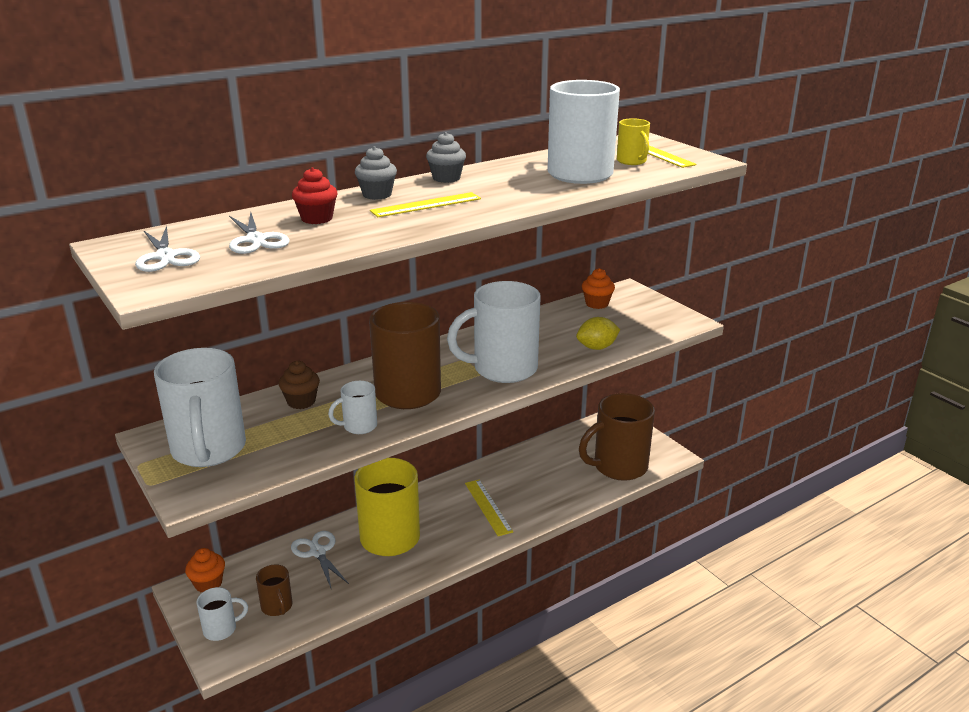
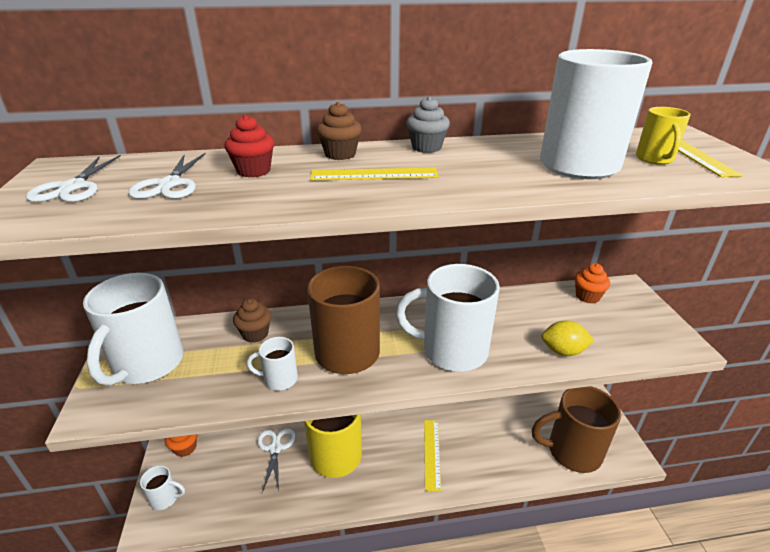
camera: 25 degrees right, 5 degrees up
(277, 607) = (215, 493): brown mug -> none
(377, 195) = (340, 154): grey cupcake -> brown cupcake

